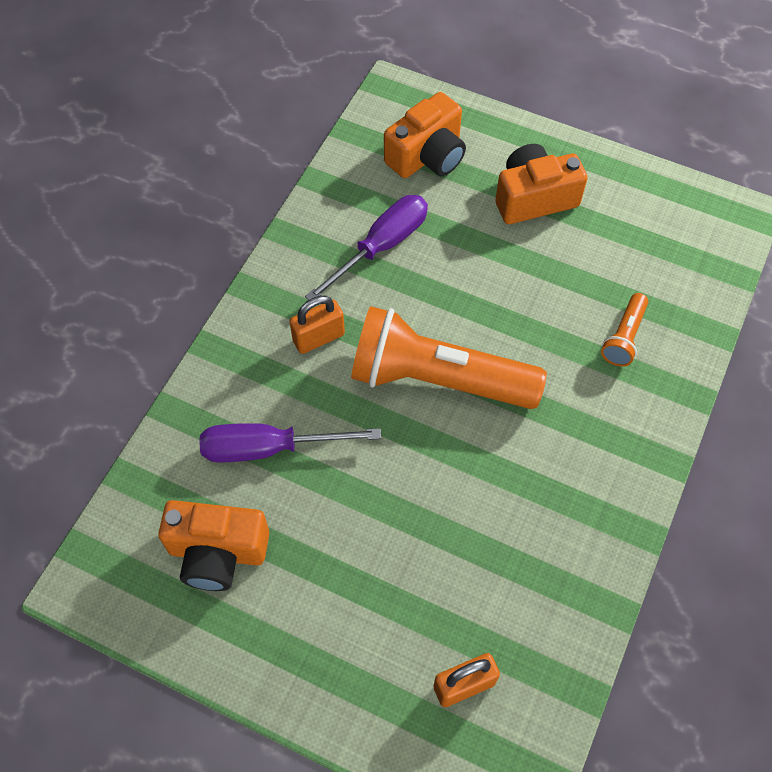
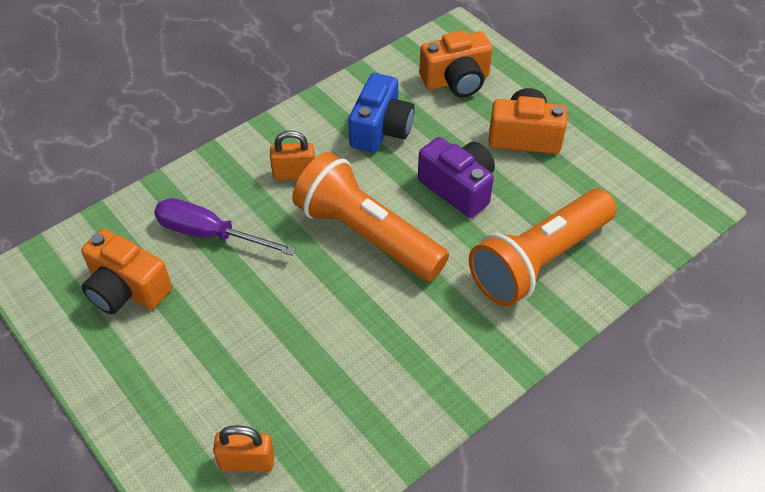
camera: 25 degrees right, 10 degrees down
(381, 247) = (381, 129): purple screwdriver -> blue camera
(500, 286) = (458, 188): none -> purple camera
(624, 337) = (539, 261): orange flashlight -> orange flashlight, size x2.26

